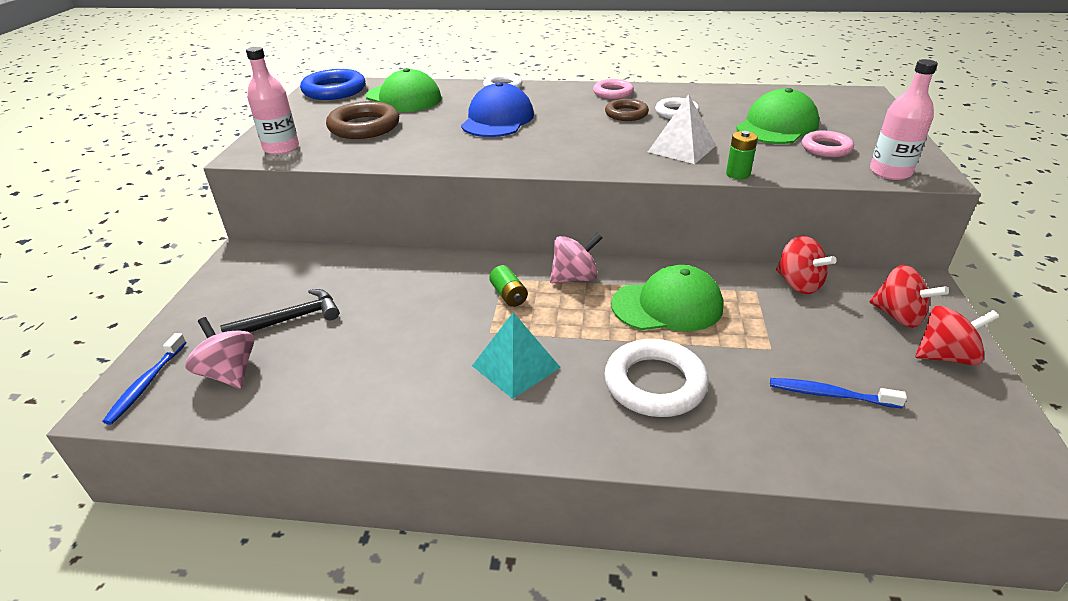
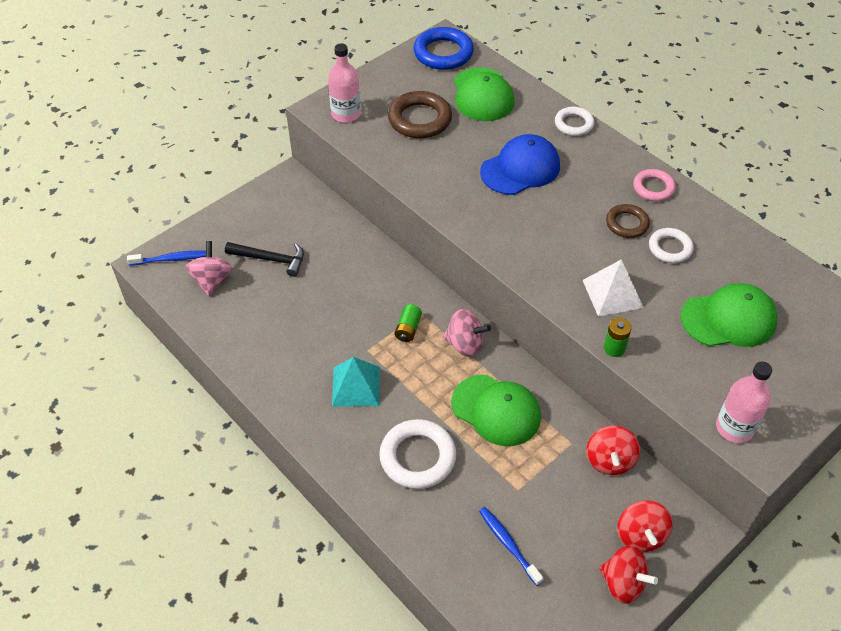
camera: 40 degrees right, 15 degrees up
(146, 384) = (170, 259): blue toothbrush -> blue toothbrush turned 150 degrees counterclockwise
(826, 148) = (727, 370): pink ring -> none

